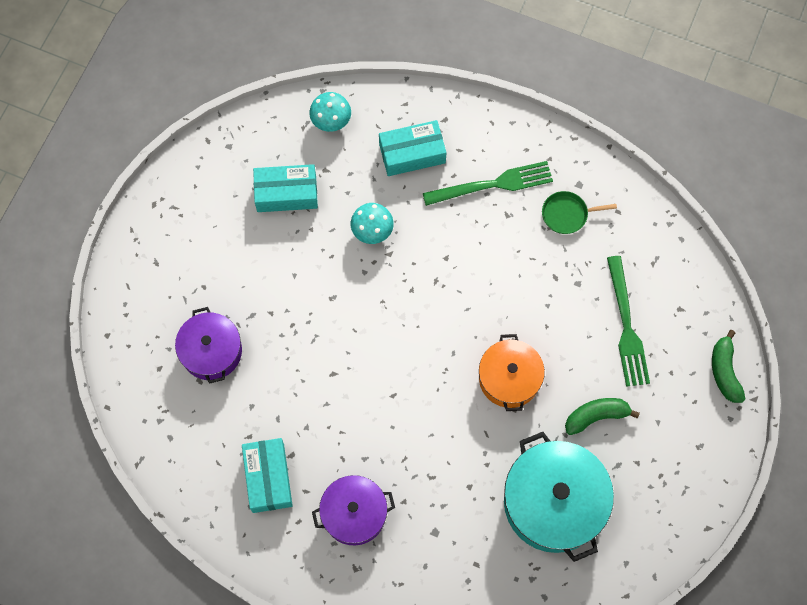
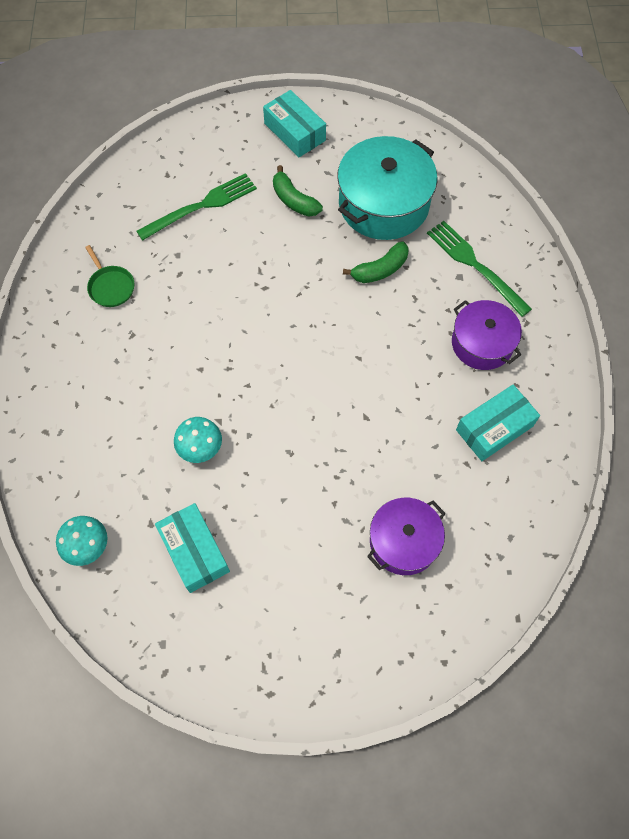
camera: 115 degrees left, 5 degrees down
(412, 153) = (97, 446): turquoise box -> turquoise box (295, 132)
(493, 184) = (103, 359): green fork -> green fork (474, 265)
(509, 378) = (294, 273): orange pot -> none
(724, 371) = (209, 129): green banana -> green banana (380, 269)

